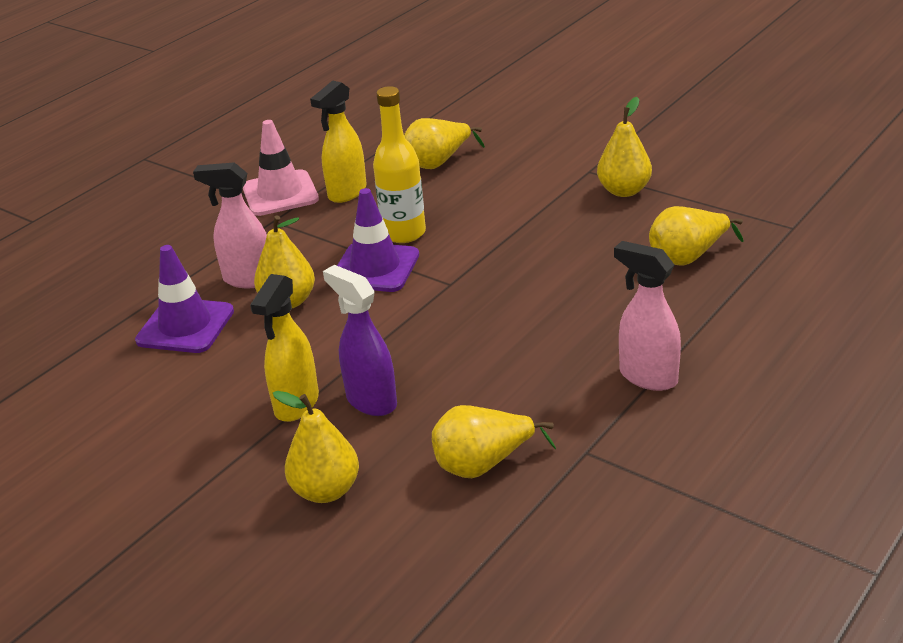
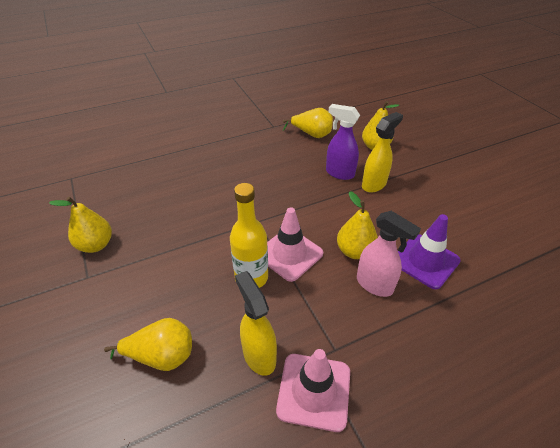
camera: 155 degrees left, 10 degrees up
(347, 193) = (259, 355): yellow spray bottle -> yellow spray bottle turned 90 degrees counterclockwise
(371, 401) = (339, 173): purple spray bottle -> purple spray bottle turned 135 degrees clockwise
(375, 268) = (289, 254): purple traffic cone -> pink traffic cone
(647, 377) = (224, 140): pink spray bottle -> none
(688, 257) = (135, 183): yellow pear -> none

